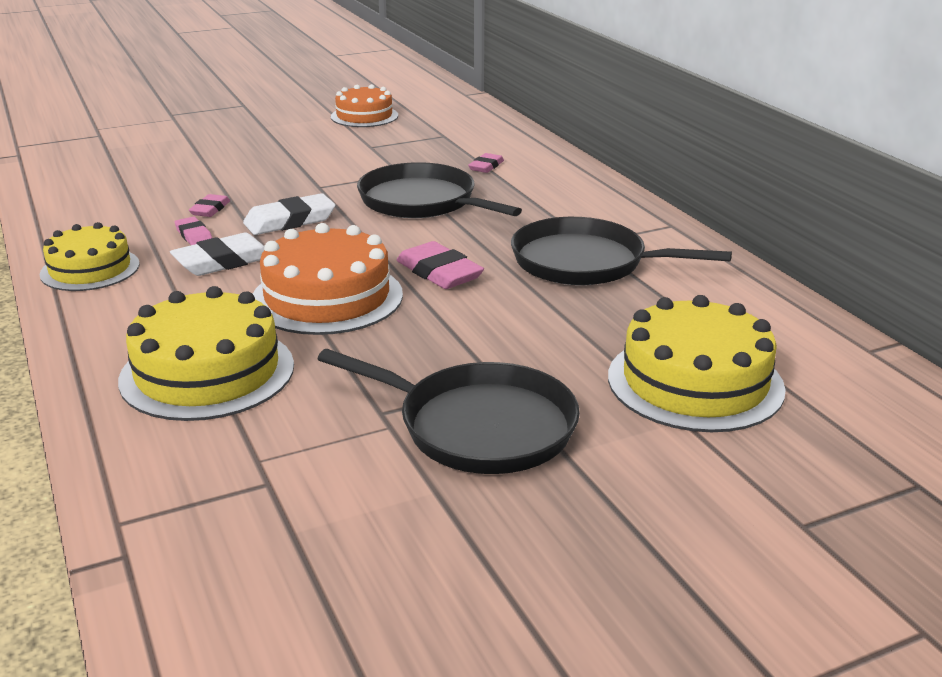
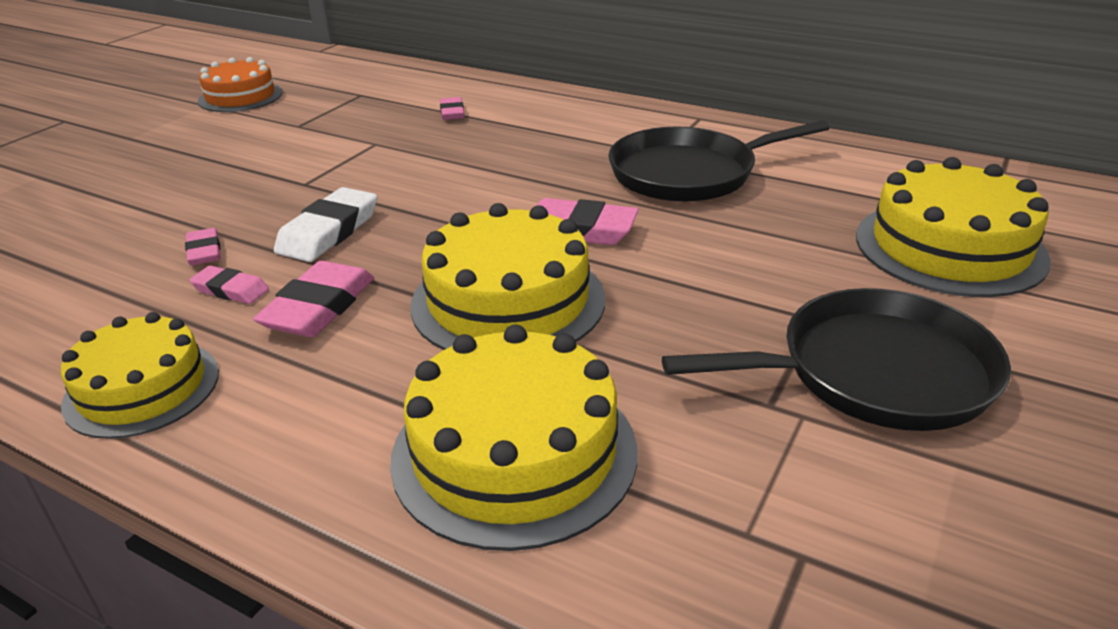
camera: 35 degrees left, 5 degrees up
(223, 261) = (318, 307): white eraser -> pink eraser
(327, 297) = (508, 301): orange cake -> yellow cake
(422, 202) = (444, 165): black pan -> none

